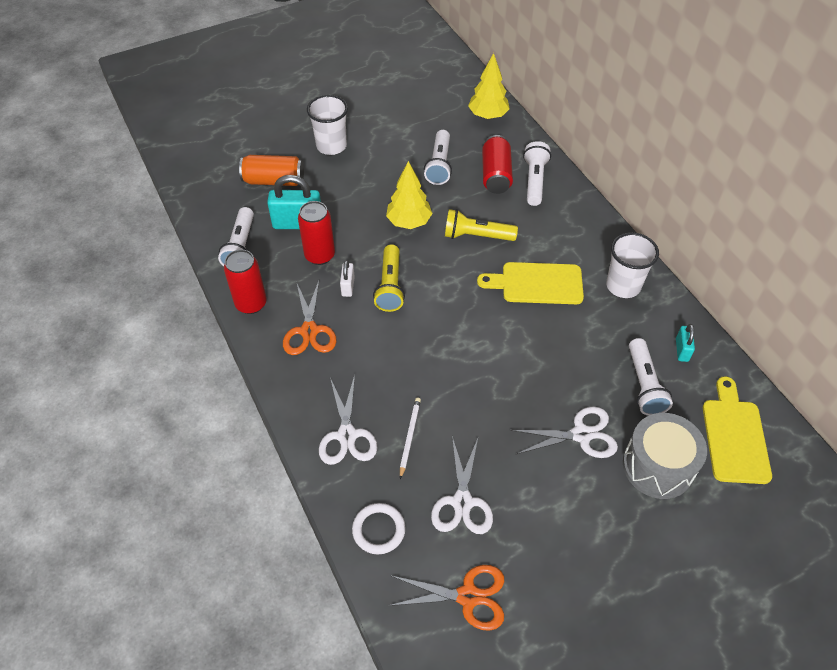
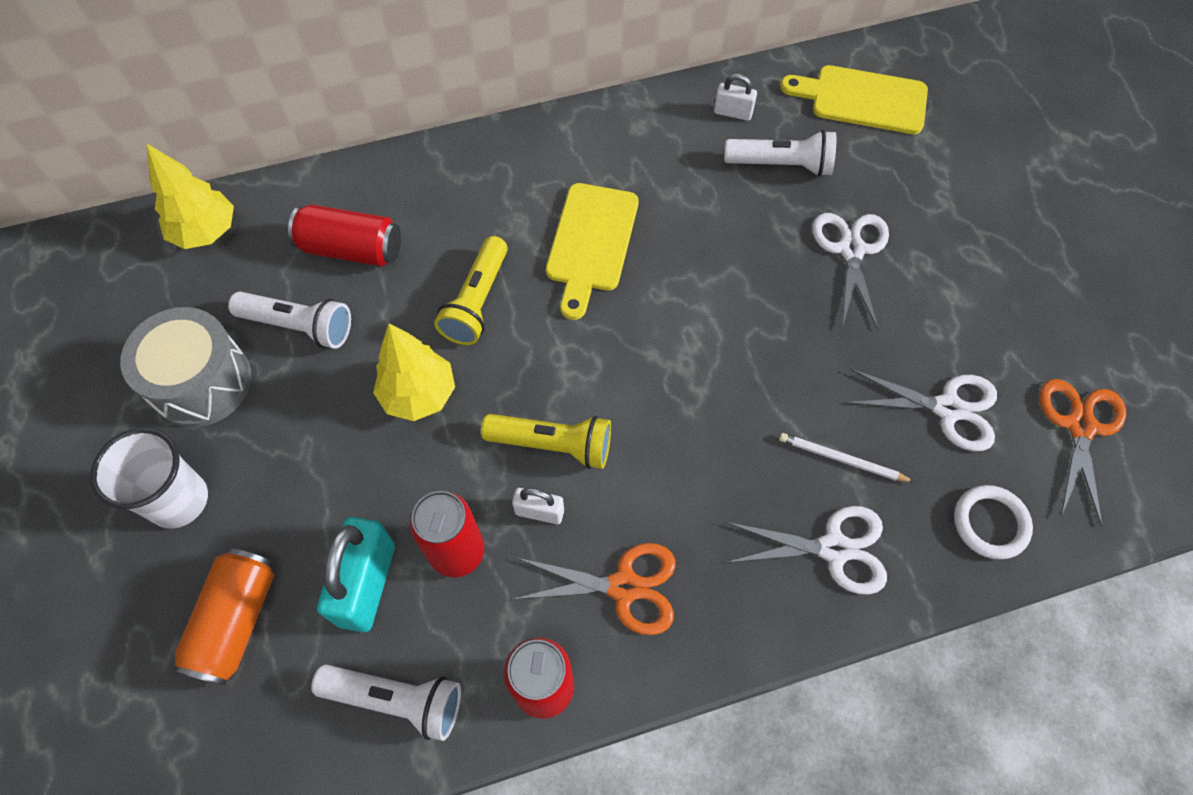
camera: 80 degrees left, 10 degrees up
(534, 181) = (383, 201): white flashlight -> none
(623, 286) = (616, 145): white cup -> none
(658, 466) = (900, 183): grey drum -> grey drum (201, 382)
(682, 350) = (733, 113): turquoise padlock -> white padlock

